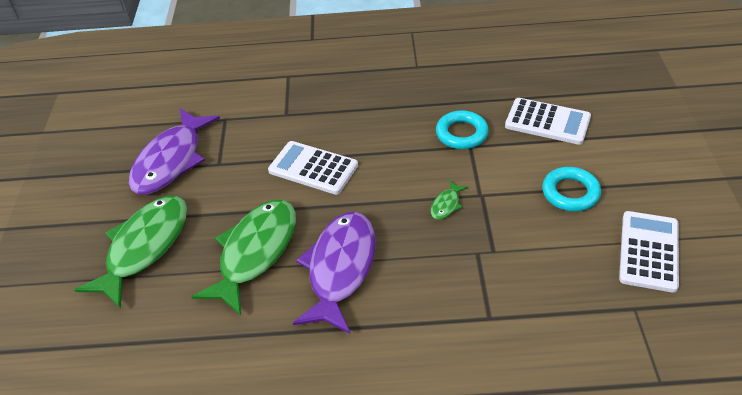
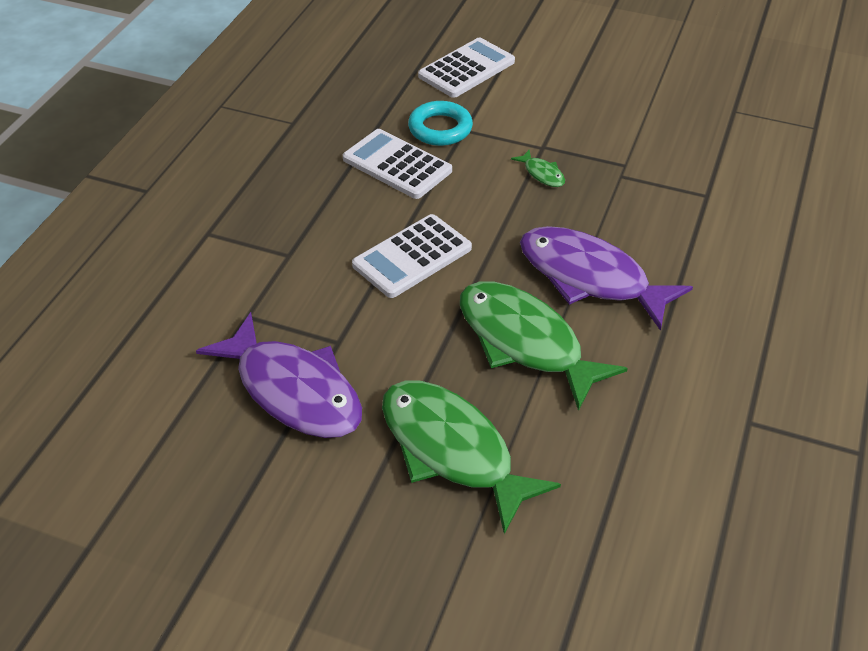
camera: 70 degrees left, 0 degrees up
(570, 193) = (577, 92): turquoise ring -> none
(649, 251) = (675, 78): white calculator -> white calculator (397, 165)

